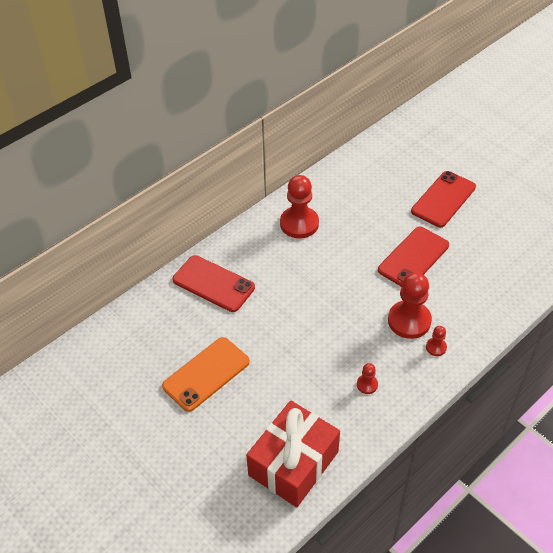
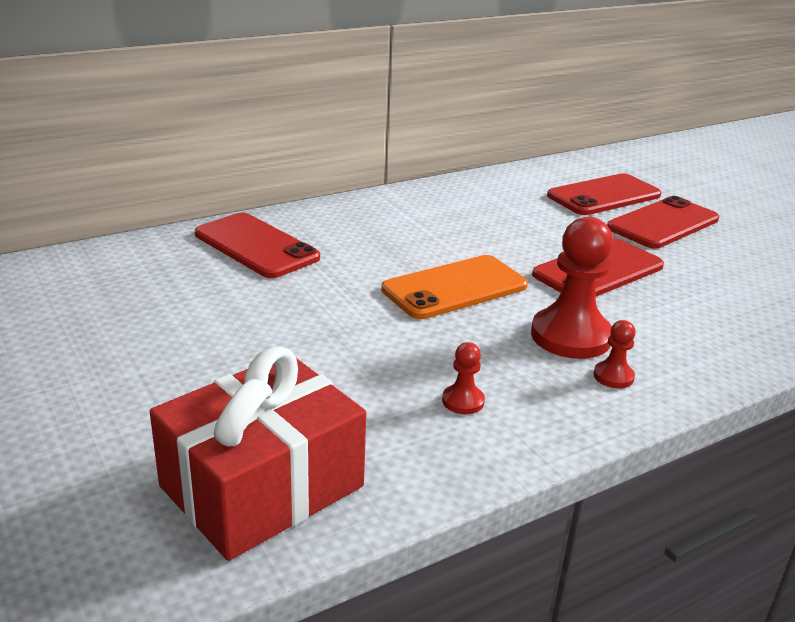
camera: 10 degrees right, 20 degrees down
(206, 374) = (176, 336): orange phone -> orange phone (455, 288)
(299, 224) = (423, 212): red pawn -> none
(403, 176) = (604, 196): none -> red phone

